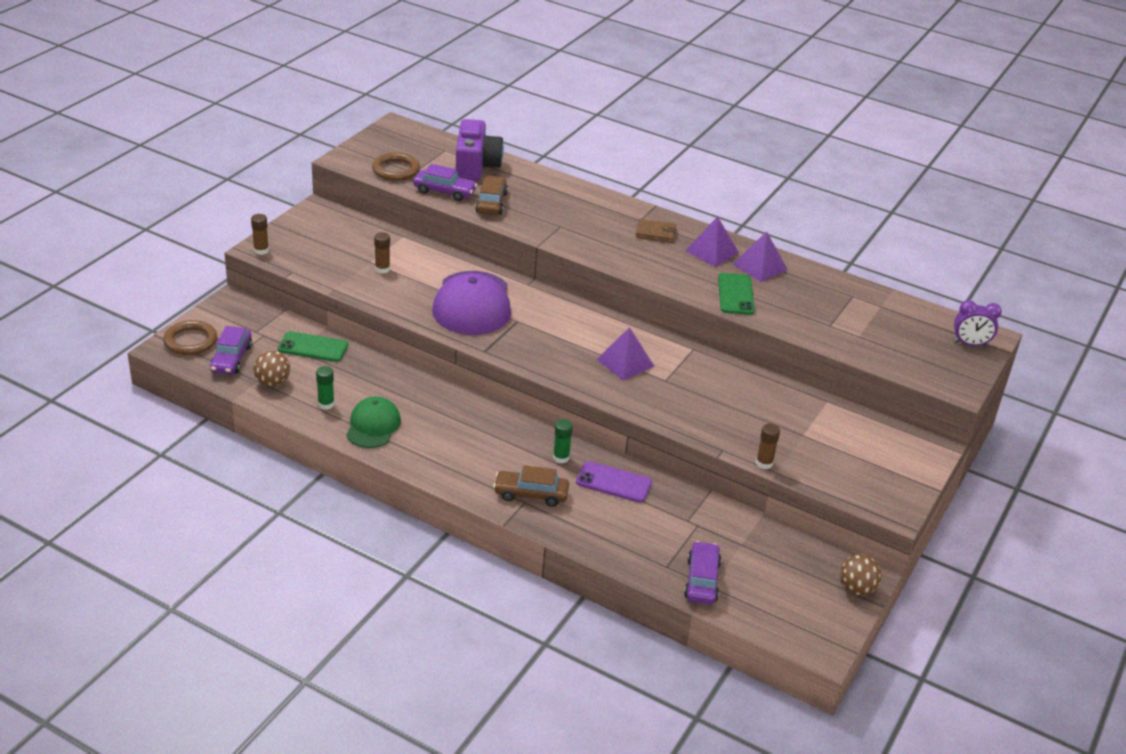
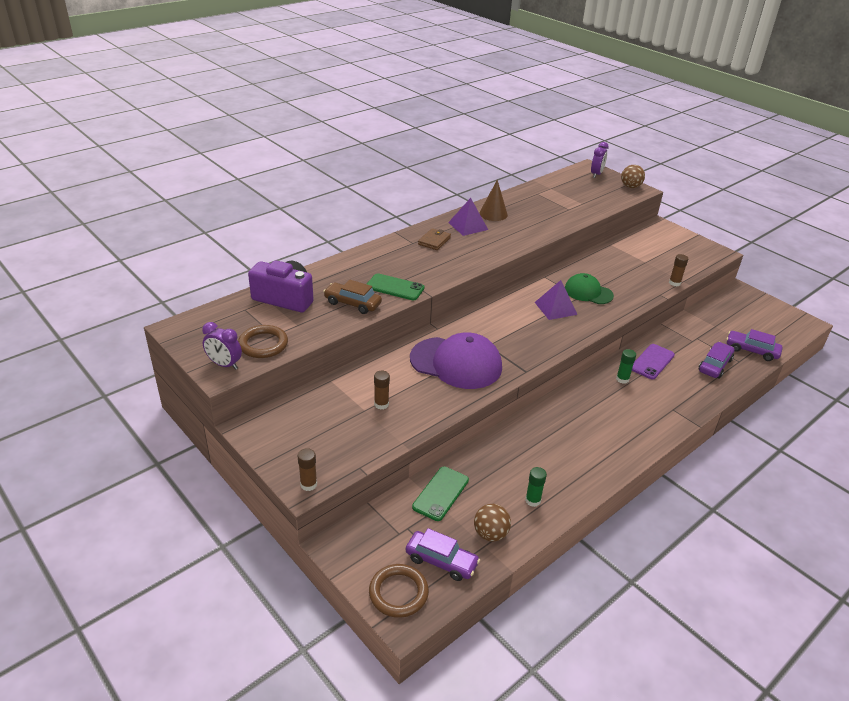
camera: 70 degrees left, 0 degrees up
(356, 158) = (224, 365): none -> purple clock
(373, 426) = (569, 474): green cap -> green cap (588, 292)
(444, 192) = (320, 324): purple car -> purple car (715, 365)
(531, 494) = (664, 404): brown car -> none
(735, 294) = (525, 231): green phone -> green phone (395, 287)
(760, 266) = (493, 214): purple pyramid -> brown cone
(856, 589) = (752, 297): brown ball -> brown ball (630, 187)

